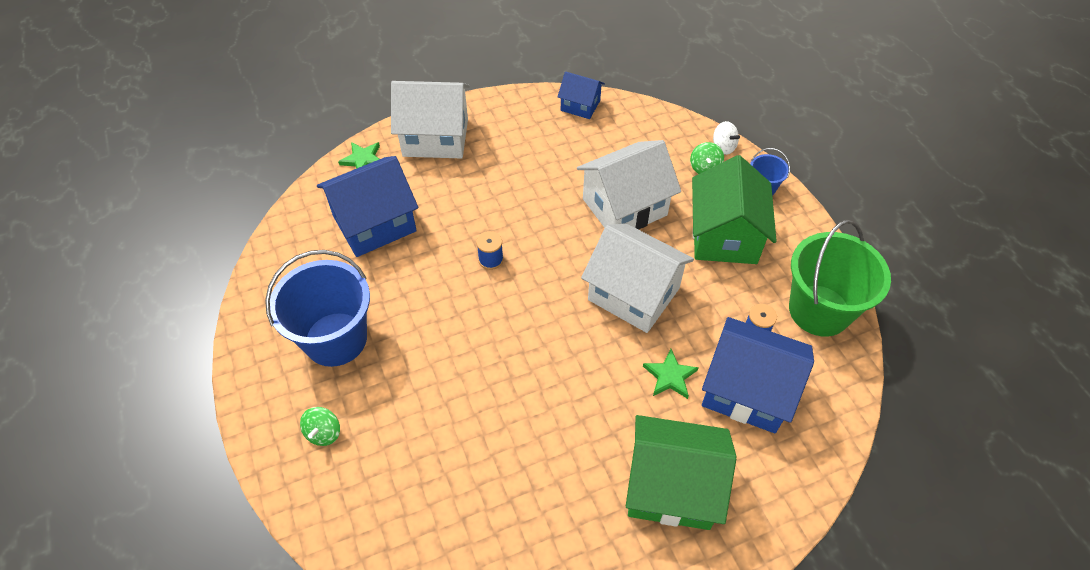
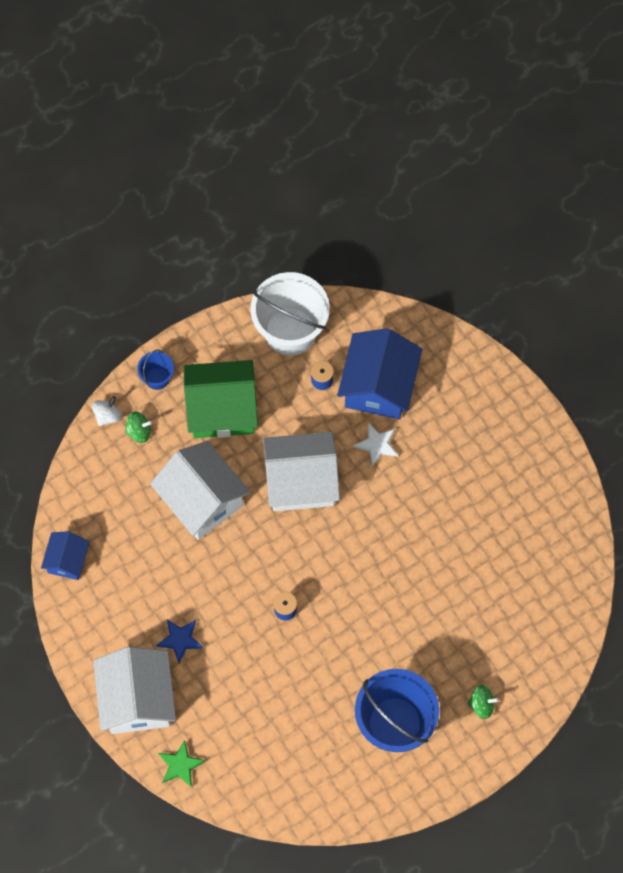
camera: 100 degrees left, 15 degrees up
(374, 224) = (262, 728): blue house -> none
(483, 173) = (180, 640): none -> blue star
(633, 294) = (301, 481): white house -> white house turned 60 degrees clockwise
(670, 376) = (377, 445): green star -> white star
(671, 487) = (471, 436): green house -> none
(819, 310) = (290, 331): green bucket -> white bucket

